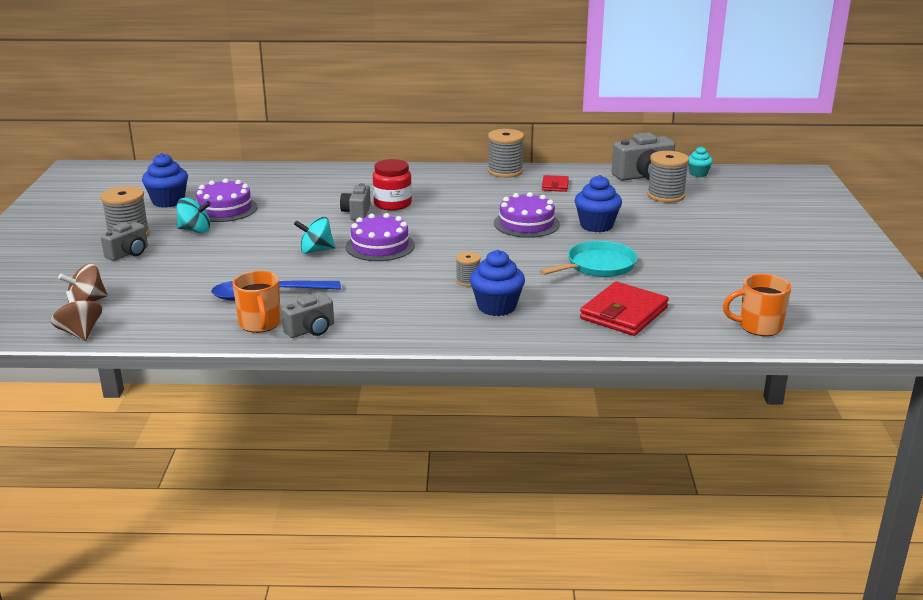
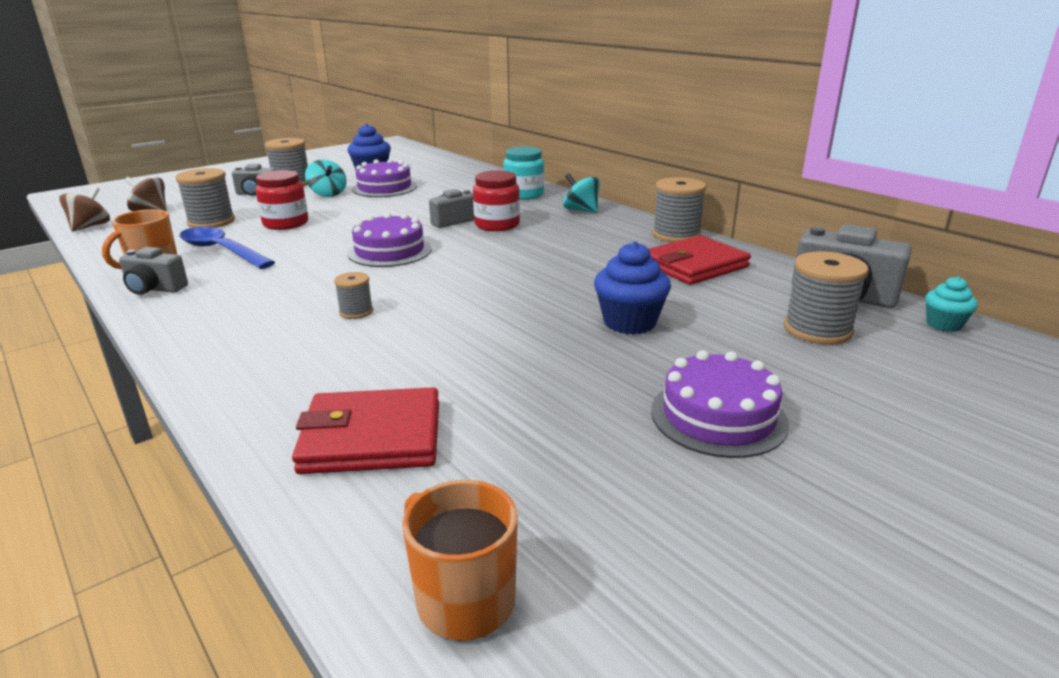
camera: 50 degrees right, 0 degrees up
(179, 285) = (211, 222): none -> grey spool
(245, 261) = (286, 223): none -> red jar
(316, 250) = (343, 235): turquoise spinning top -> turquoise spinning top (581, 210)
(346, 177) = (524, 195): none -> turquoise jar
(496, 307) = (300, 349): blue cupcake -> none
(526, 223) = (560, 287): purple cake -> purple cake (718, 416)
(555, 185) = (694, 265): red wallet -> red wallet, size x1.88
(598, 266) = (507, 365): turquoise pan -> none

